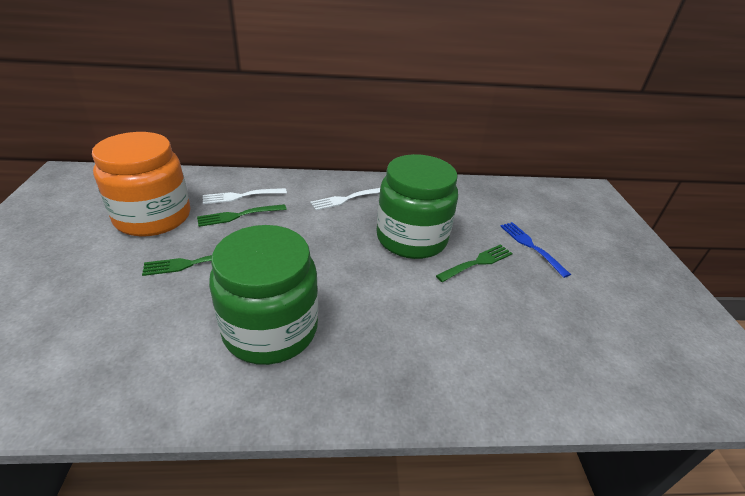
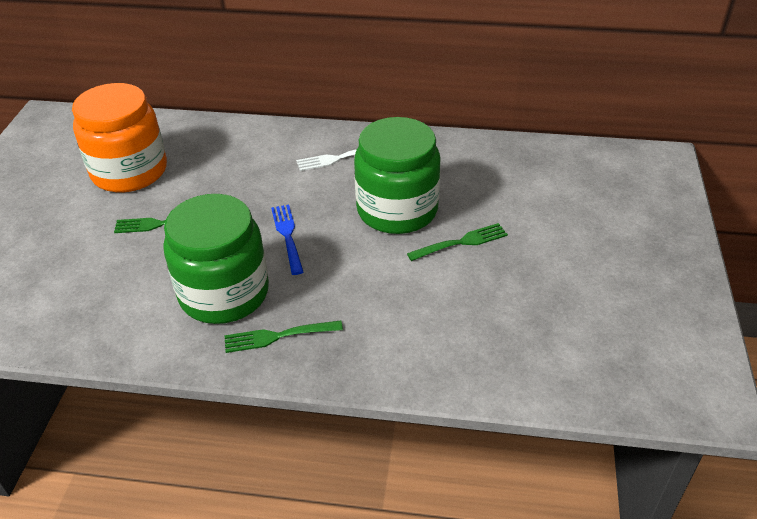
camera: 15 degrees right, 5 degrees up
(239, 215) = (216, 173): green fork -> green fork (279, 336)
(242, 196) = (223, 150): white fork -> none
(531, 247) = (536, 228): blue fork -> blue fork (288, 236)

